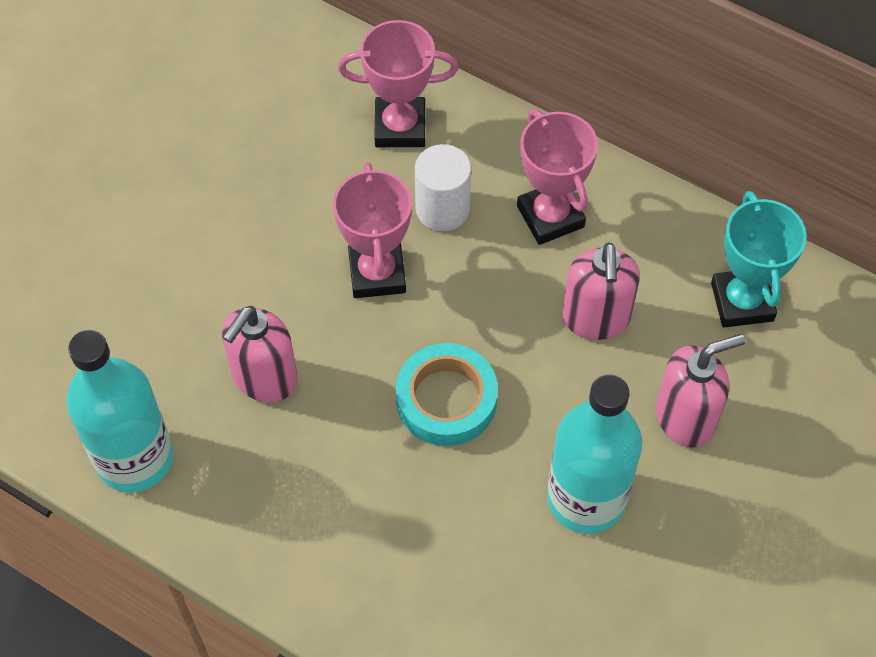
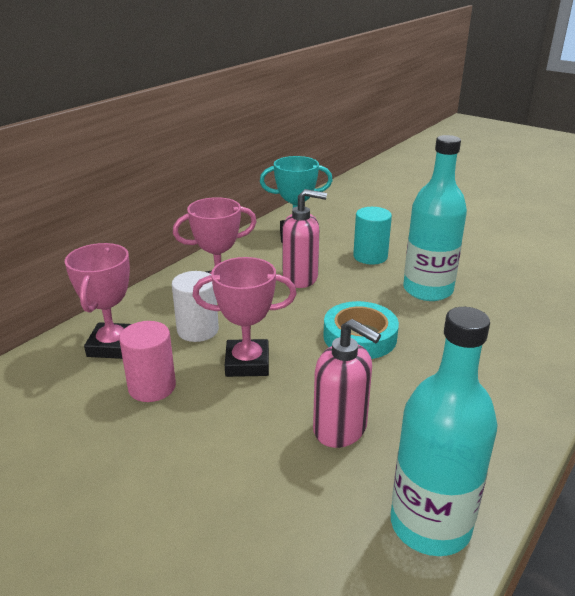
camera: 85 degrees left, 30 degrees down
(325, 185) = (152, 387): none -> pink cylinder
(685, 418) = (370, 256): pink soap dispenser -> turquoise cylinder

